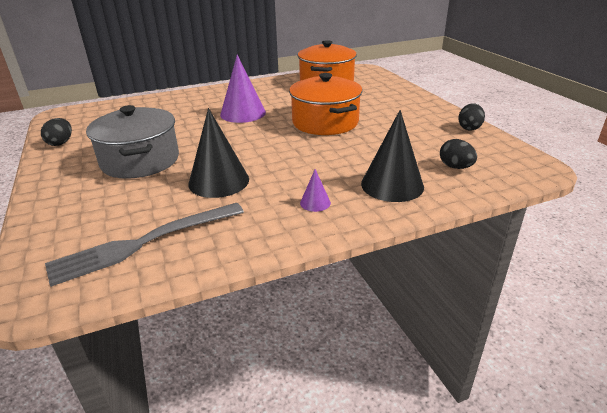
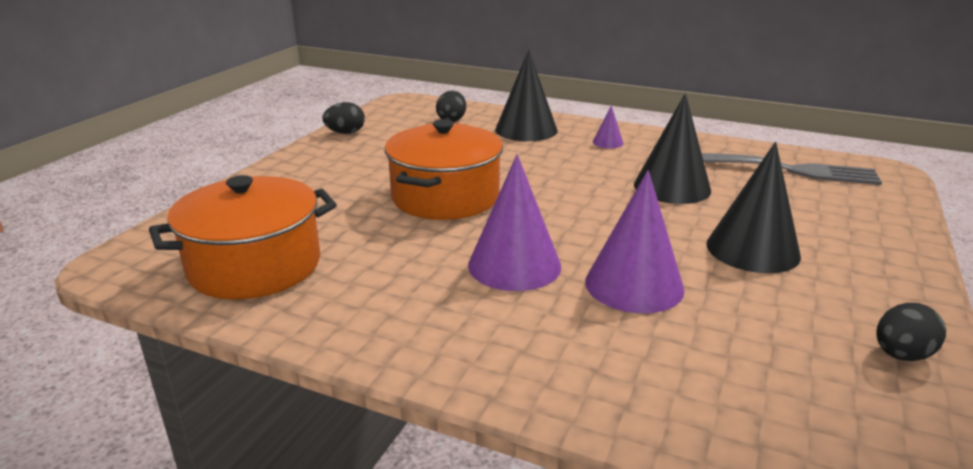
camera: 135 degrees left, 5 degrees down
(140, 161) = (752, 249): grey pot -> black cone
(186, 125) = (634, 285): none -> purple cone

